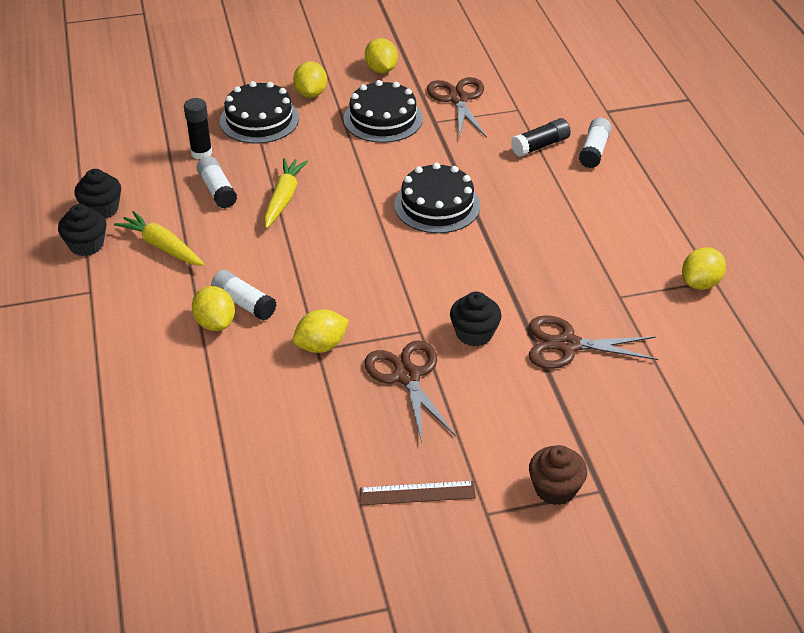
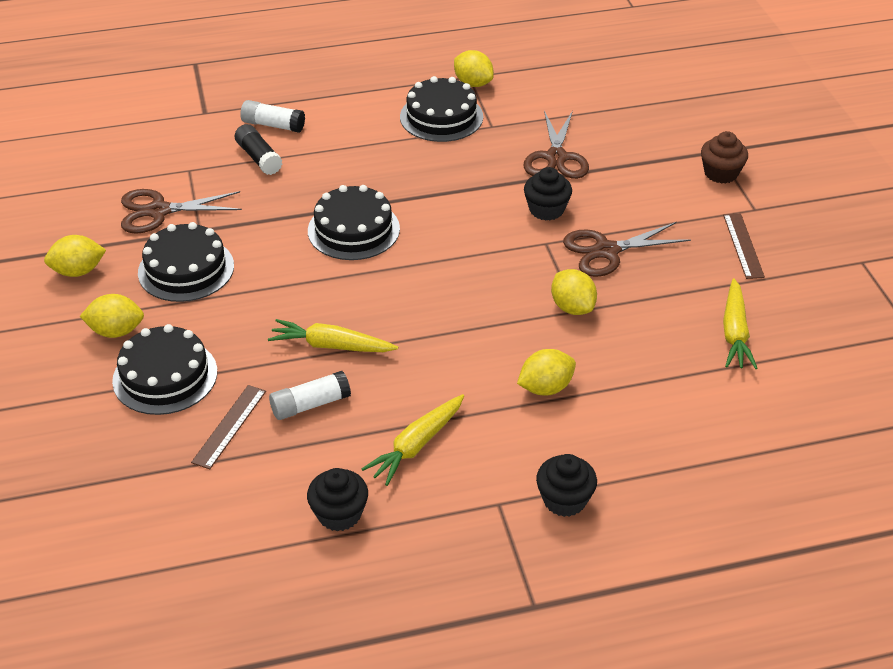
camera: 90 degrees left, 0 degrees up
(86, 245) = (412, 519): black cupcake -> black cupcake (564, 500)
(201, 153) = (229, 426): black glue stick -> brown ruler
(244, 303) = (513, 367): white glue stick -> none
(273, 467) = (735, 333): none -> yellow carrot
(630, 259) = (441, 117): none -> black cake

